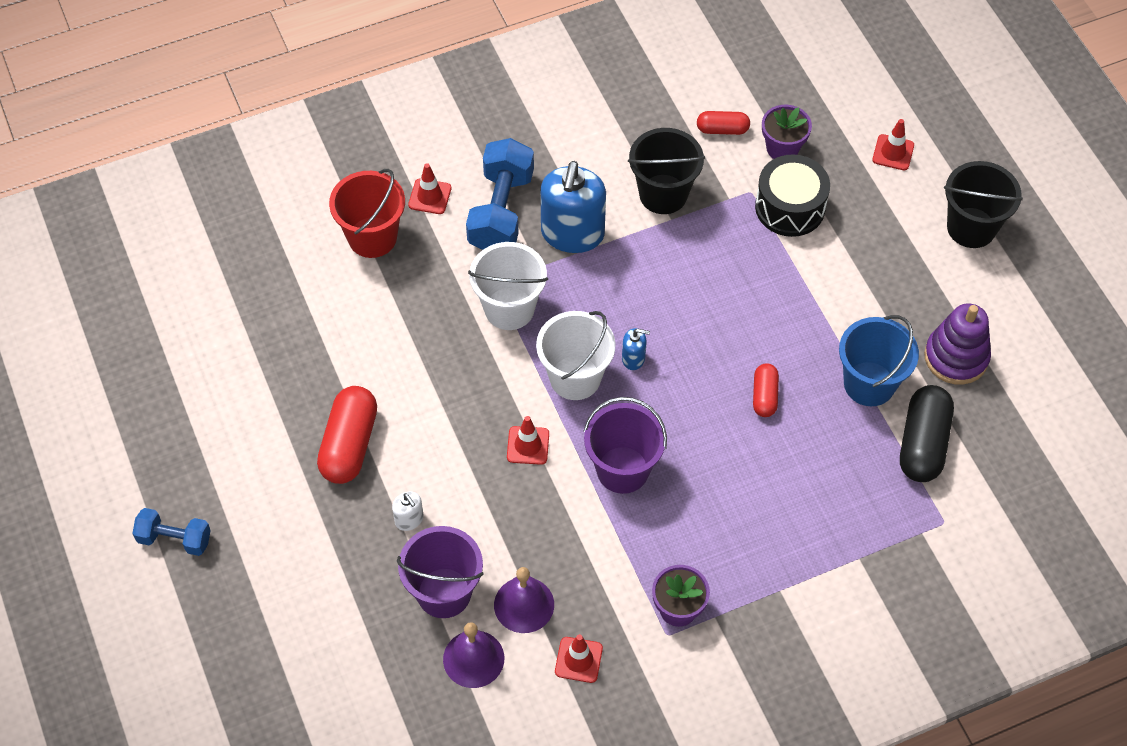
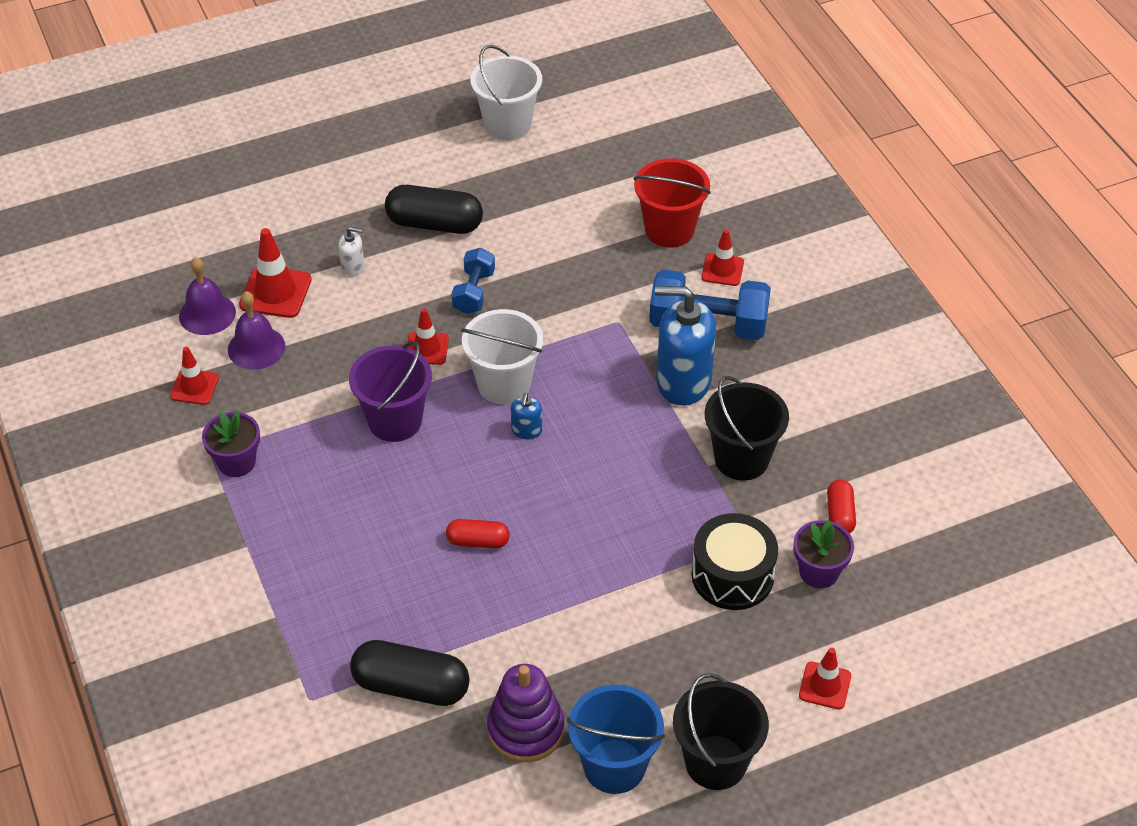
camera: 90 degrees right, 10 degrees down
(174, 539) = (347, 122): blue dumbbell -> blue dumbbell (474, 292)
(349, 444) = (434, 224): red capsule -> black capsule
(409, 519) = (353, 267): white soap dispenser -> white soap dispenser turned 135 degrees counterclockwise
(444, 593) = (275, 292): purple bucket -> red traffic cone
(509, 308) = (587, 332): white bucket -> white bucket (507, 124)
(869, 384) = (491, 639): blue bucket -> blue bucket (614, 766)

